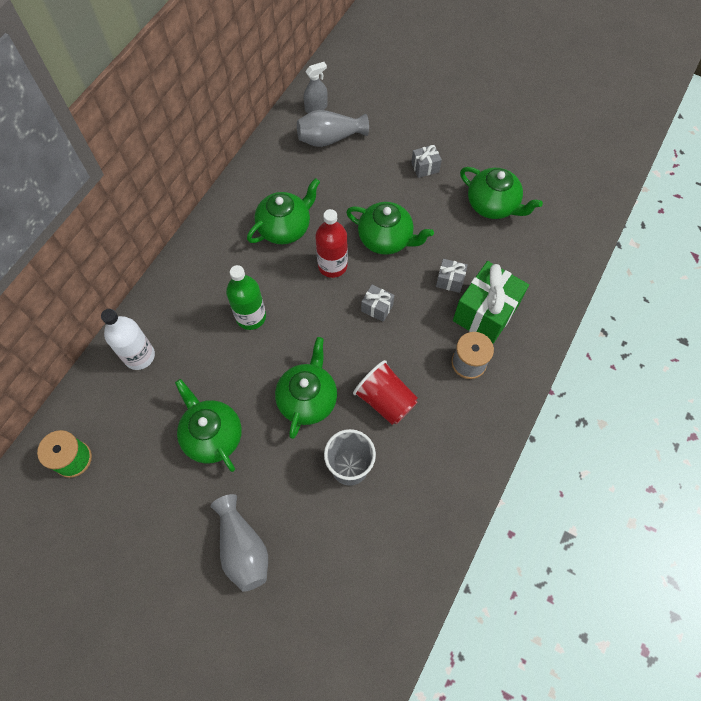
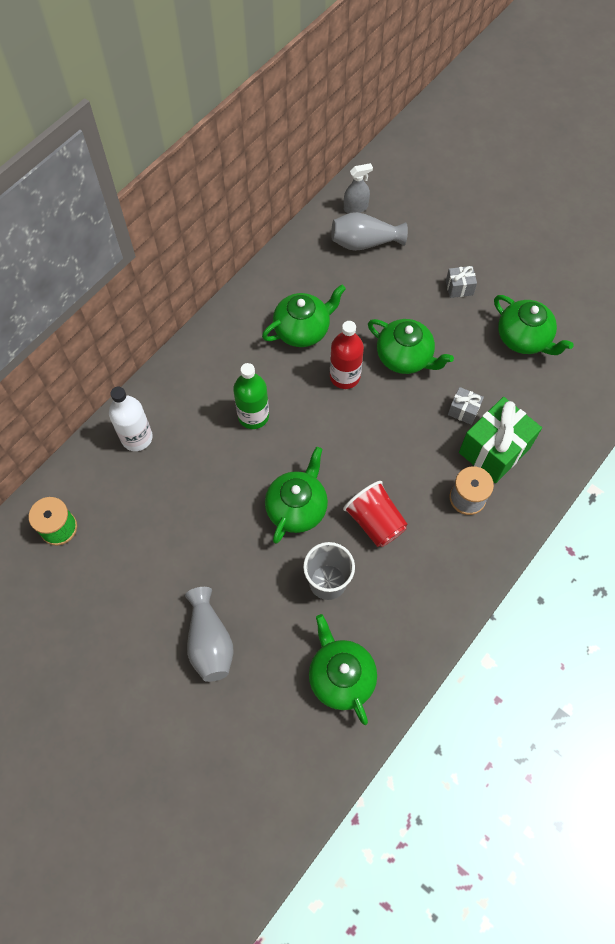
camera: 10 degrees right, 0 degrees up
(212, 436) = (197, 528): green teapot -> green teapot (341, 676)
(377, 308) = (383, 427): grey gift -> none

